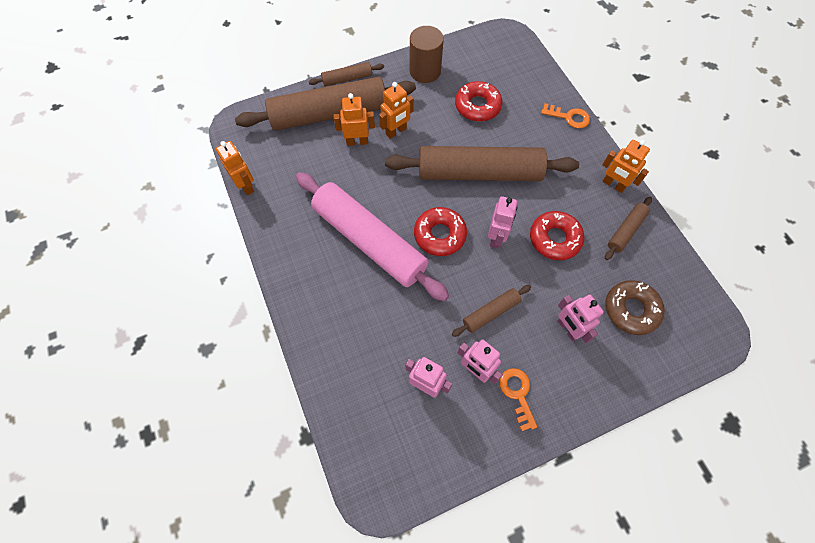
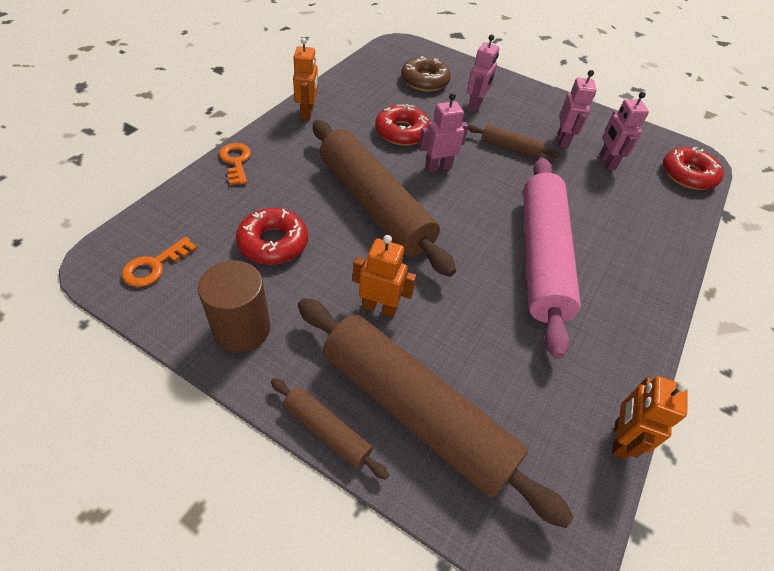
camera: 130 degrees left, 15 degrees down
(357, 141) = (432, 343): orange robot -> none
(440, 235) = (476, 206): red donut -> red donut (688, 175)
(517, 394) = (551, 116): orange key -> orange key (155, 266)
(626, 231) = (353, 96): brown rolling pin -> none

